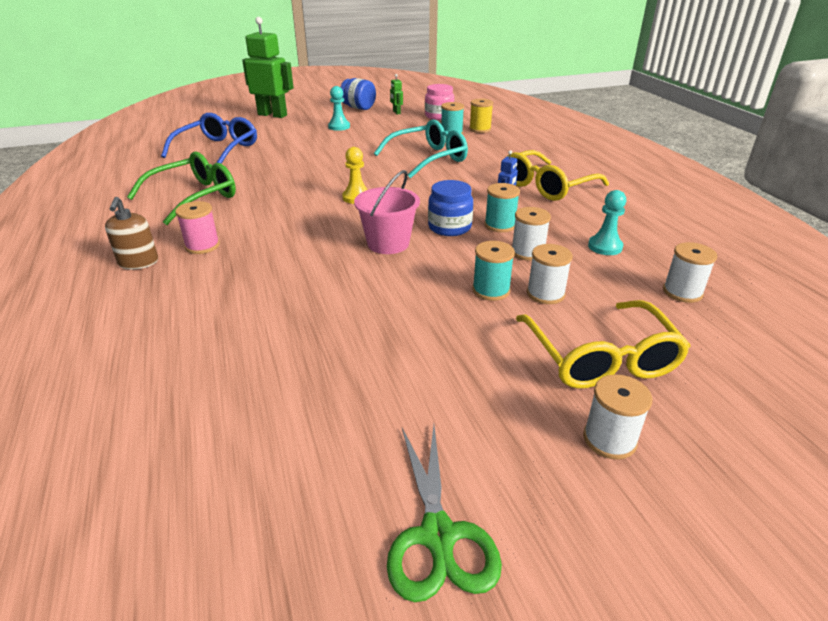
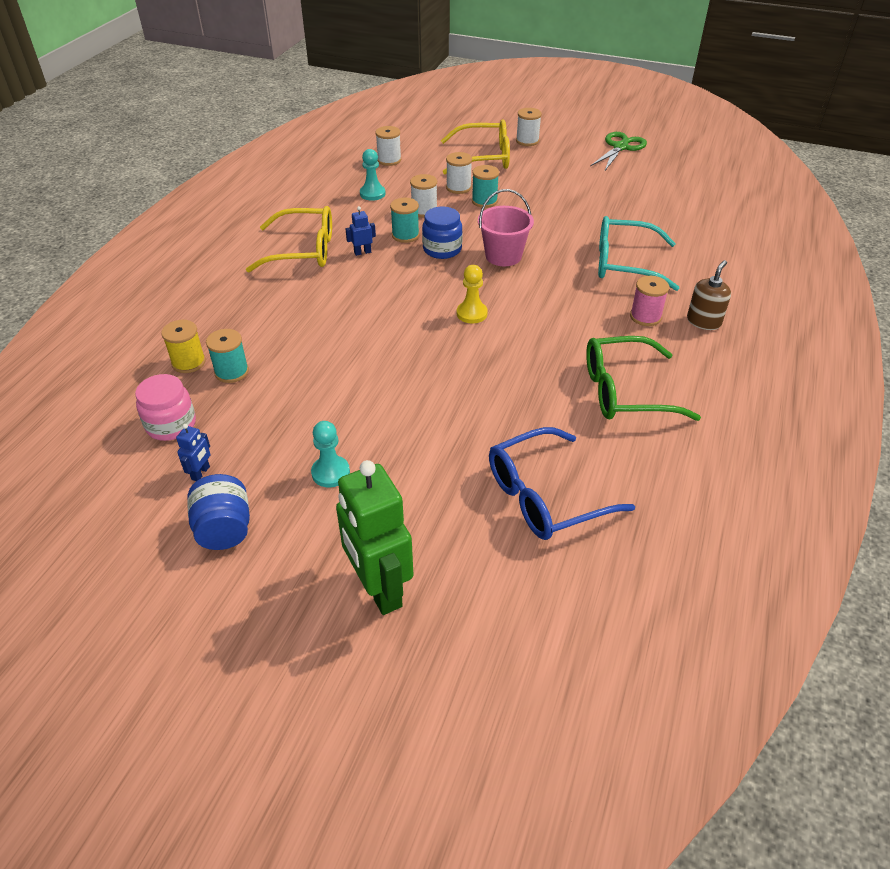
camera: 140 degrees left, 10 degrees up
(396, 112) = (201, 473): green robot -> blue robot
(428, 158) = (332, 337): turquoise glasses -> turquoise glasses (624, 263)
(600, 358) = (484, 158): yellow glasses -> yellow glasses turned 60 degrees clockwise

